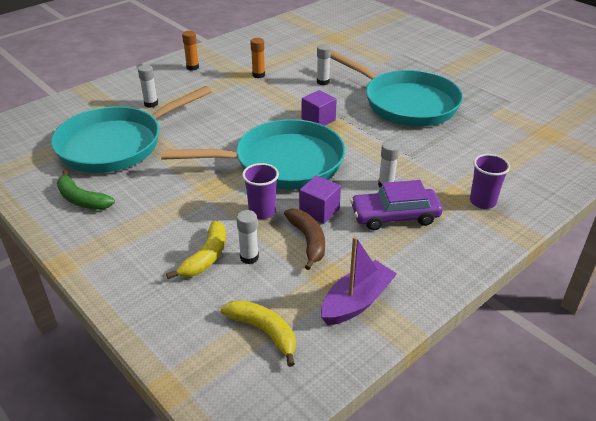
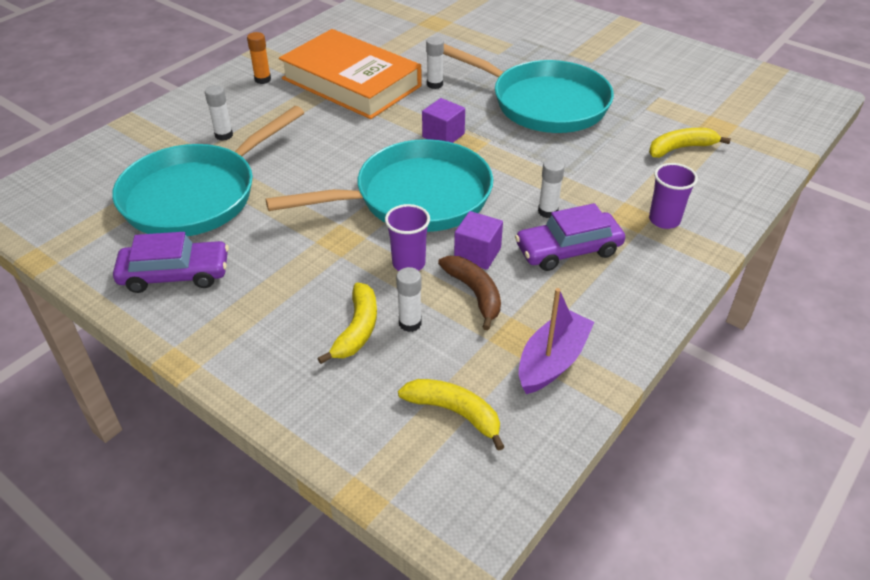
camera: 10 degrees left, 5 degrees up
(82, 199) = (175, 274): green banana -> purple car
(258, 75) = (351, 82): orange glue stick -> orange book
(511, 147) = (680, 148): none -> yellow banana

